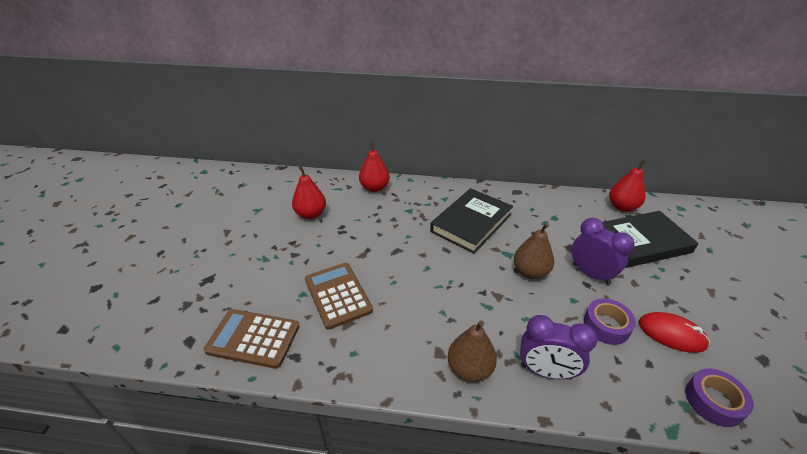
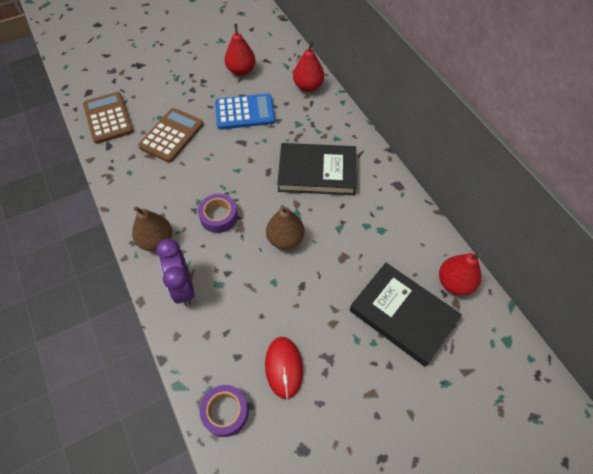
camera: 55 degrees right, 20 degrees up
(363, 233) = (245, 112): none -> blue calculator
(591, 274) = (318, 285): purple clock -> none
(606, 325) = (259, 314): purple tape -> purple tape (219, 216)

